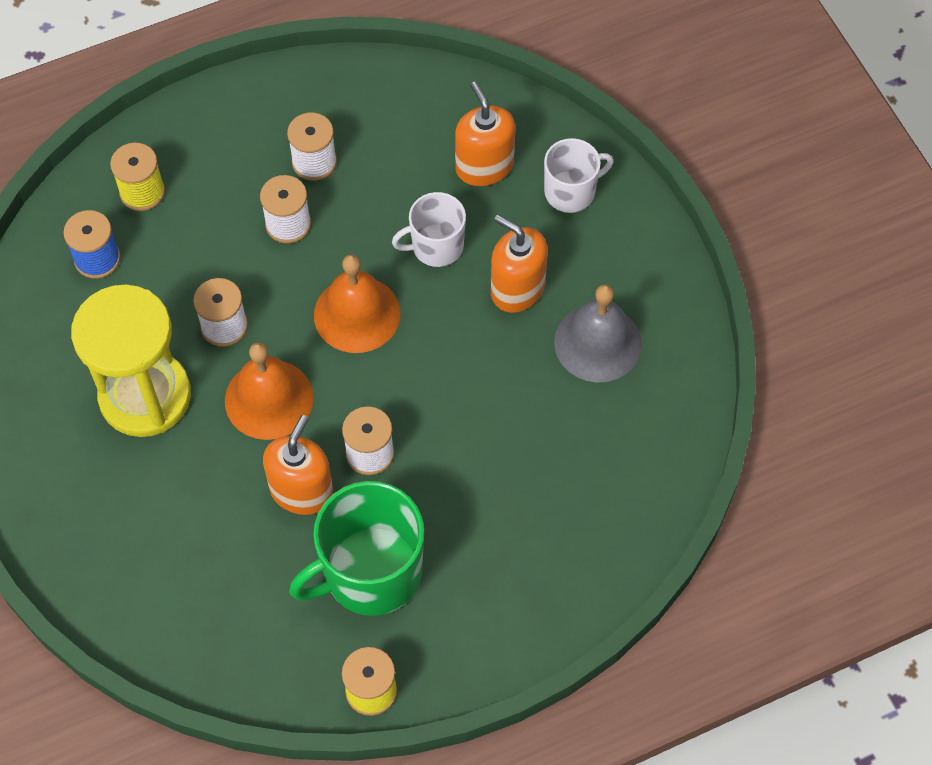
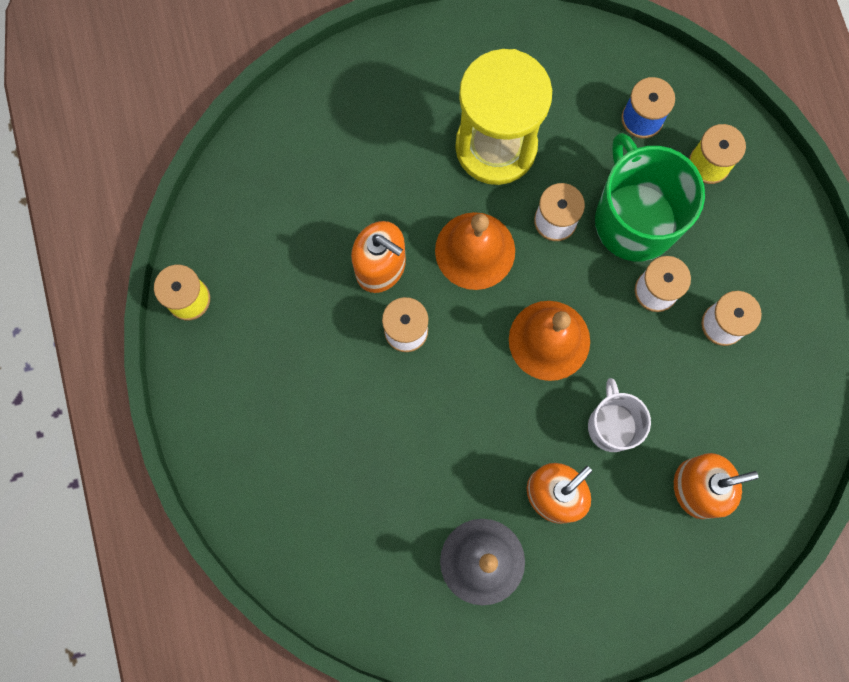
camera: 100 degrees right, 15 degrees up
(370, 573) = (293, 314): green mug -> green mug (634, 219)
(571, 191) = (656, 570): white mug -> none

